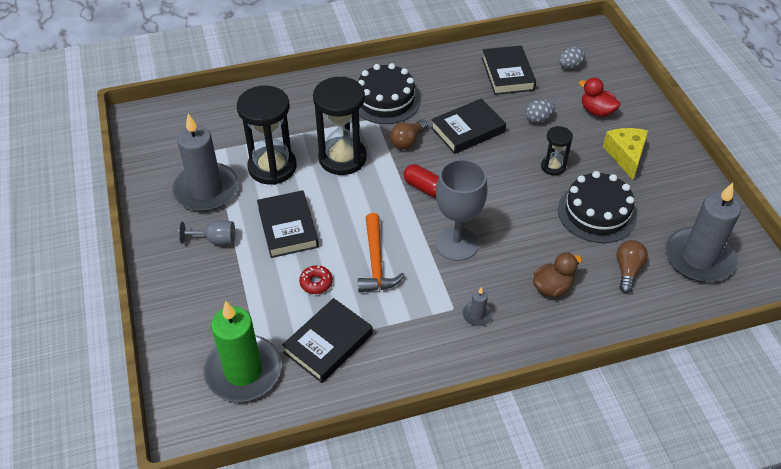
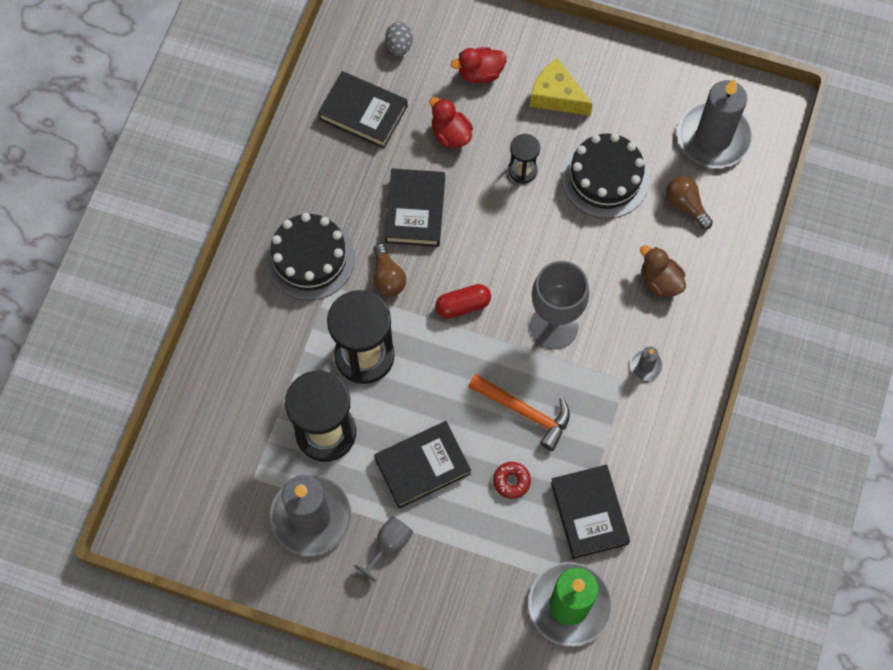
camera: 55 degrees left, 20 degrees up
(288, 227) = (422, 466): black book -> black book turned 45 degrees counterclockwise
(538, 119) = (450, 134): grey egg -> red duck
(552, 287) = (660, 281): brown duck -> brown duck turned 45 degrees counterclockwise

